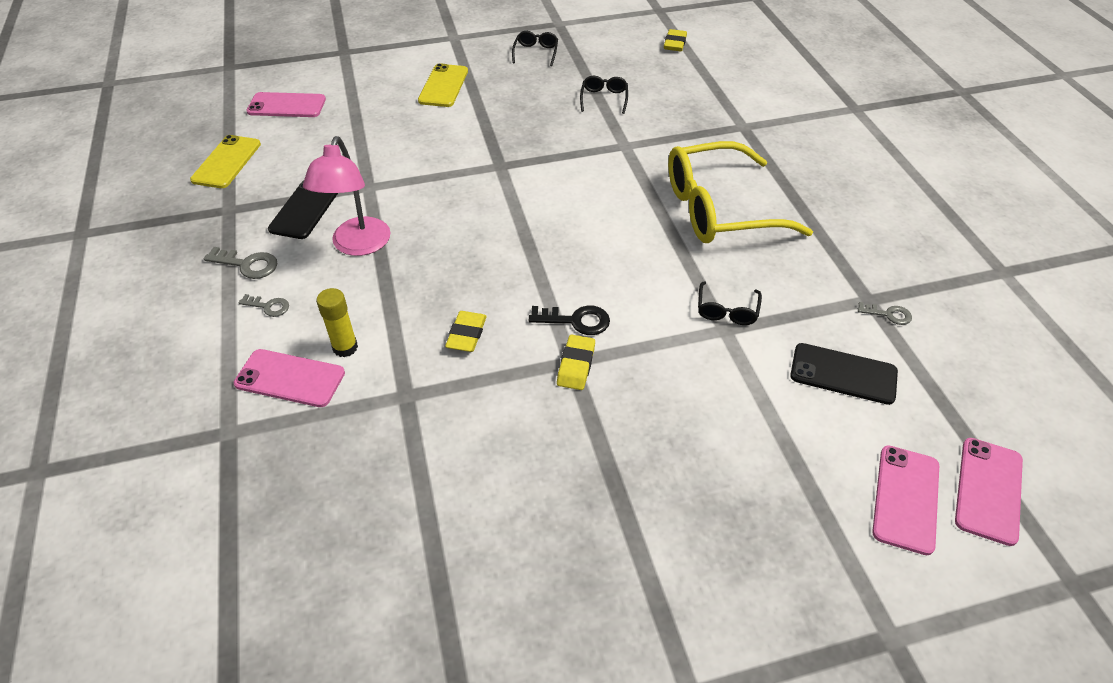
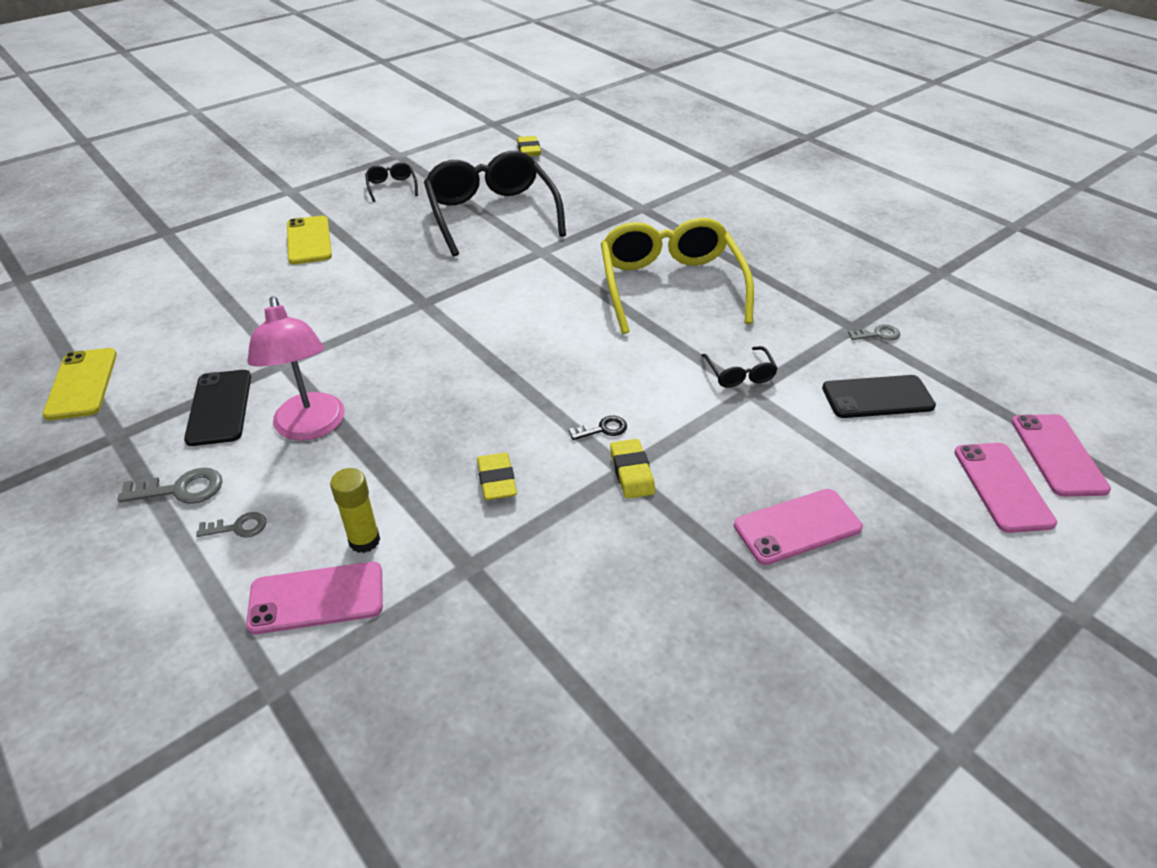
camera: 25 degrees left, 5 degrees down
(287, 105) = (126, 304): pink phone -> pink phone (797, 526)
(576, 320) = (603, 429): black key -> black key, size x0.65
(604, 99) = (491, 214): black glasses -> black glasses, size x2.42
(719, 209) = (670, 286): yellow glasses -> yellow glasses turned 120 degrees clockwise

